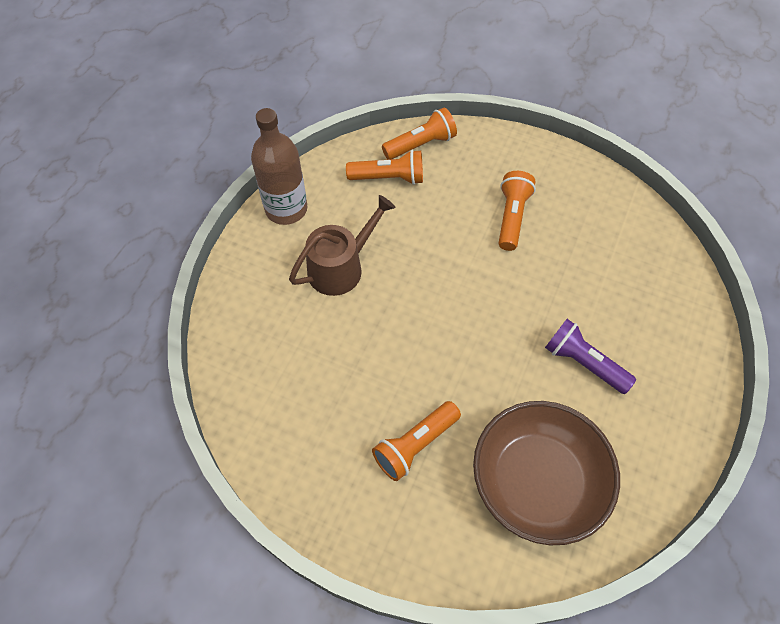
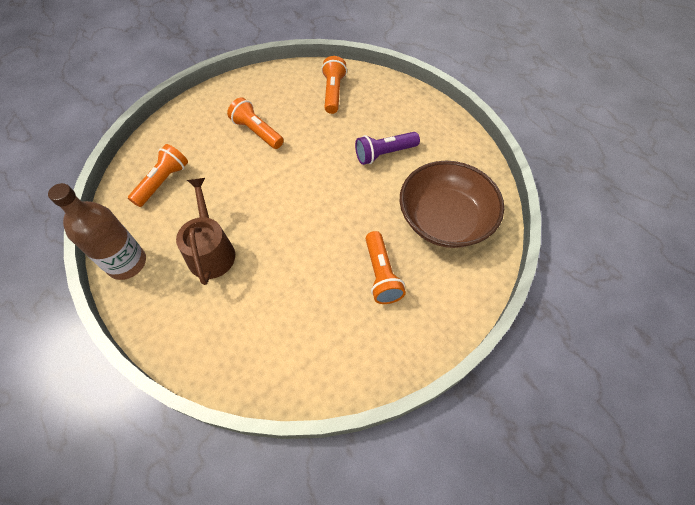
camera: 60 degrees left, 0 degrees up
(421, 145) = (153, 149): orange flashlight -> orange flashlight (333, 92)

